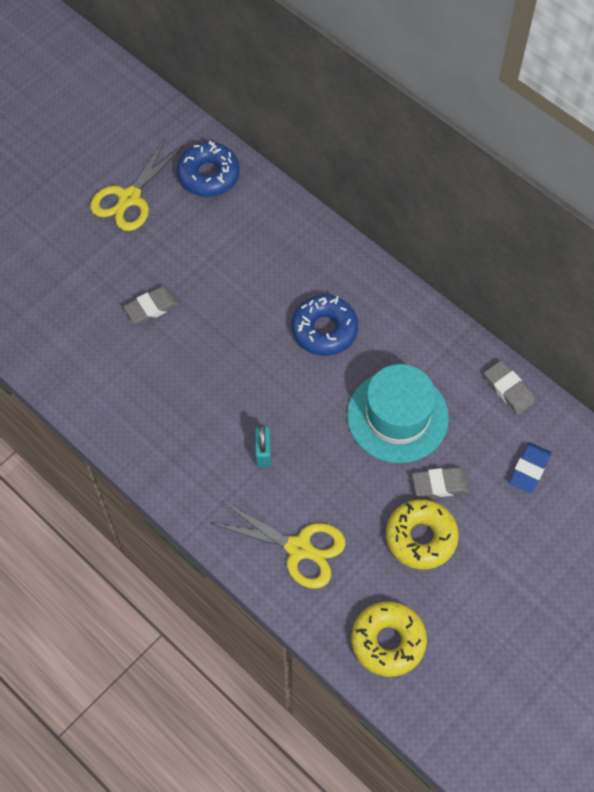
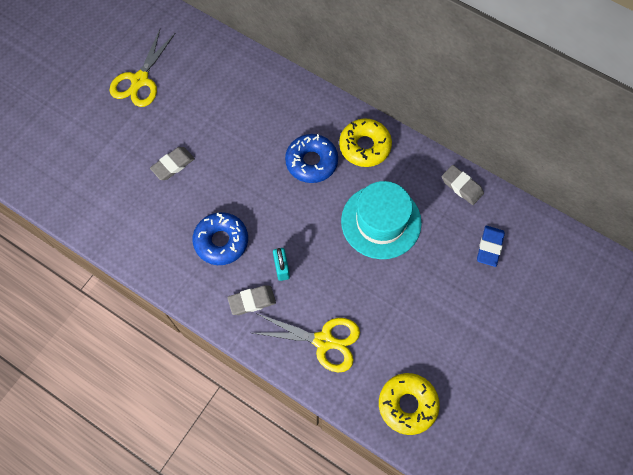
camera: 10 degrees left, 5 degrees up
(209, 175) = (199, 53): blue donut -> blue donut (221, 241)
(421, 537) = (417, 316): yellow donut -> yellow donut (365, 146)
(440, 484) = (424, 270): grey eraser -> grey eraser (252, 301)

